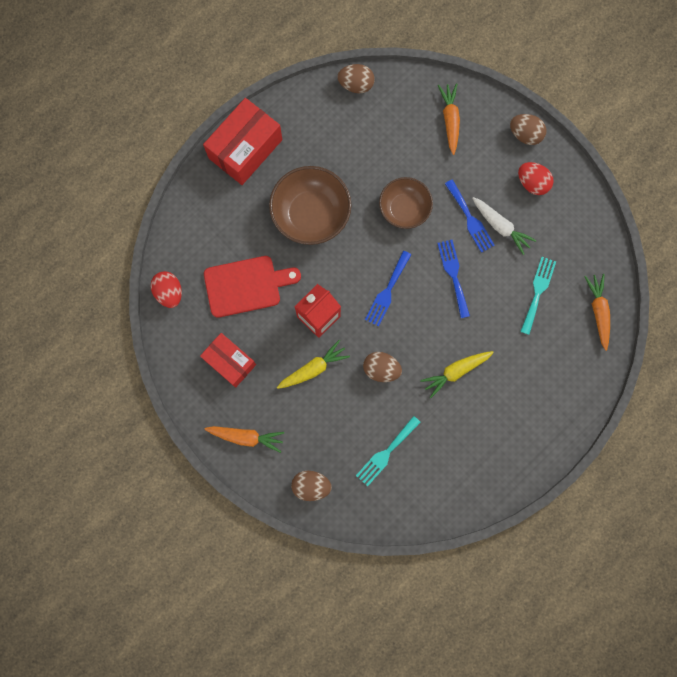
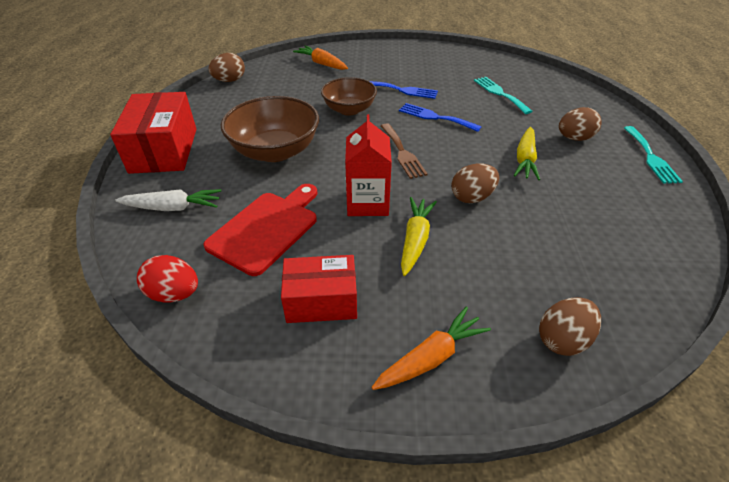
camera: 45 degrees left, 35 degrees down
(386, 453) = (572, 248): turquoise fork -> turquoise fork (651, 157)
(387, 291) = (402, 153): blue fork -> brown fork
(501, 227) = (427, 83): white carrot -> white carrot (173, 207)
(525, 134) = (379, 48): brown egg -> brown egg (574, 138)
(532, 183) = (415, 60): red egg -> none
(598, 311) = (546, 81): orange carrot -> none

